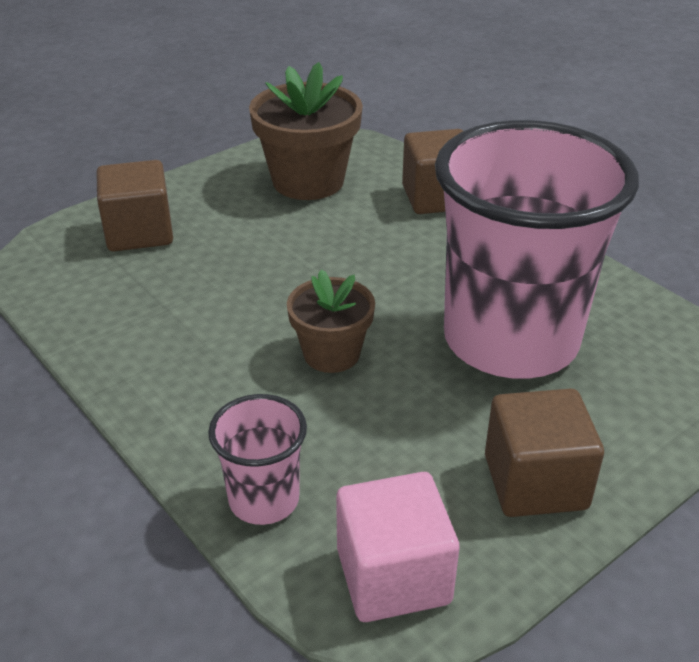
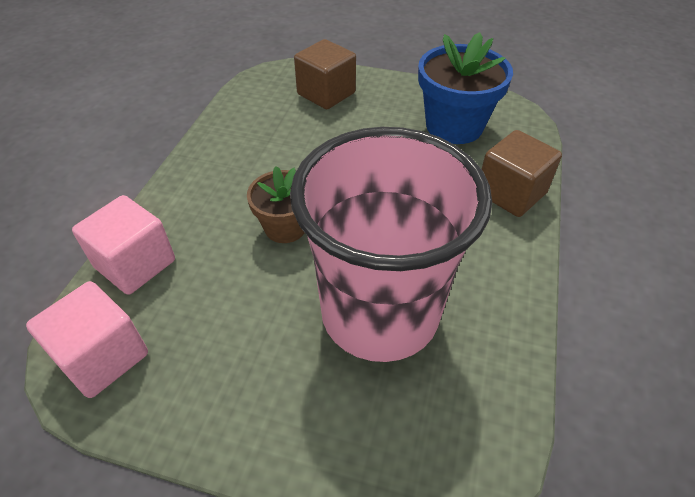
camera: 55 degrees right, 10 degrees up
(264, 500) = (135, 264): pink cup -> pink cube
(308, 181) = (454, 126): brown flower pot -> blue flower pot
(535, 482) = (233, 398): brown cube -> none

